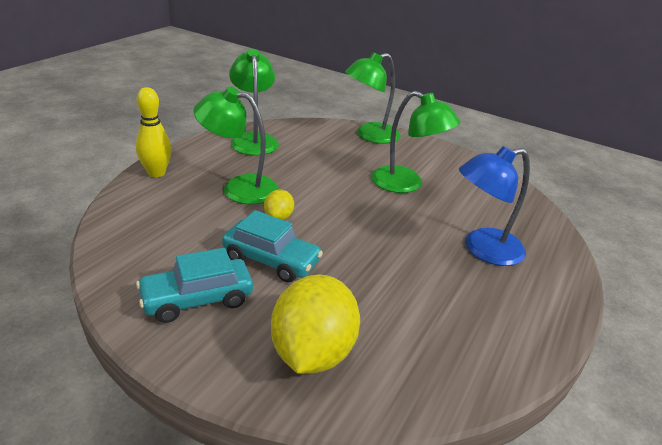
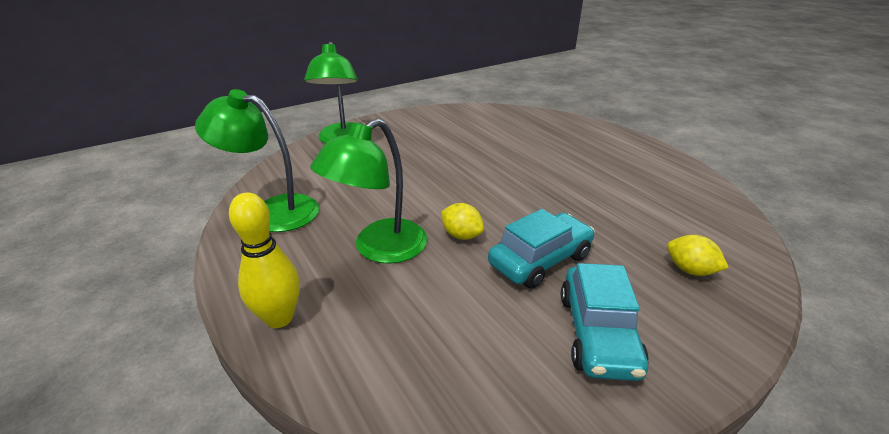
camera: 60 degrees left, 0 degrees up
(312, 352) = (690, 270): yellow lemon -> yellow lemon, size x0.47
(406, 184) = (447, 149): green lamp -> none
(483, 249) = (563, 148): blue lamp -> none

